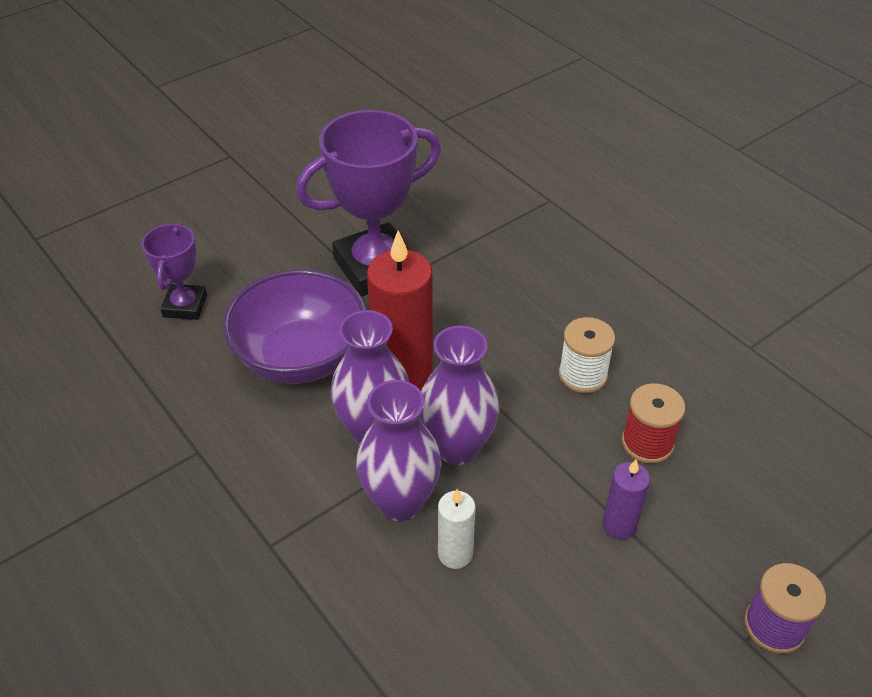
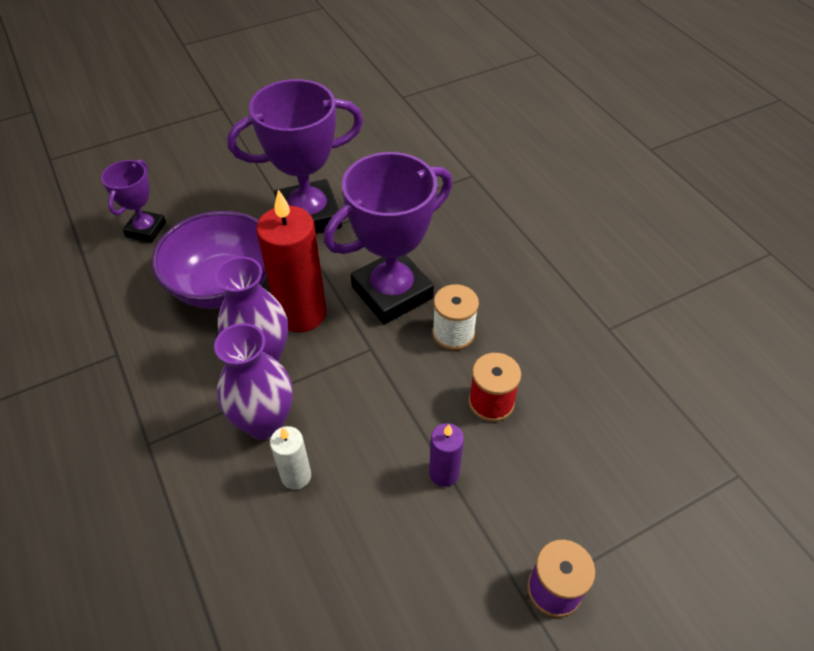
camera: 10 degrees right, 5 degrees up
(457, 447) = (327, 382): purple vase -> none
(500, 340) = (392, 292): none -> purple trophy

